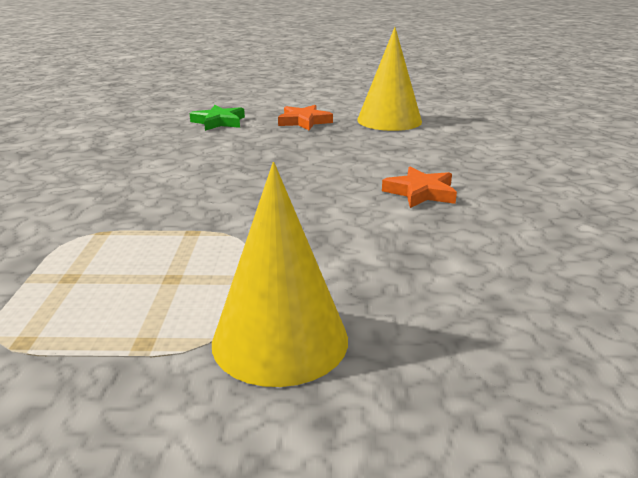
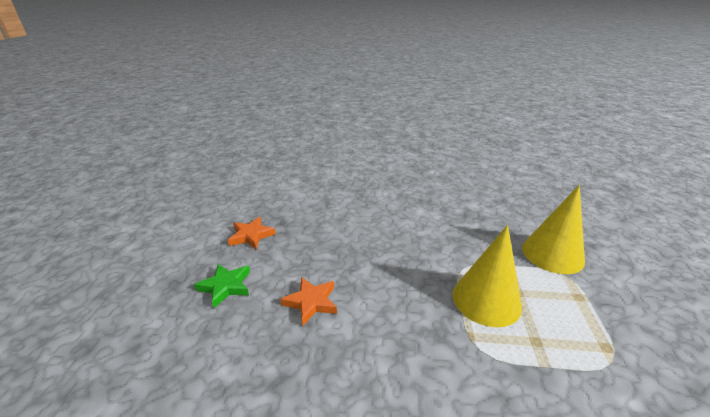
camera: 85 degrees left, 5 degrees up
(389, 120) = (268, 198): yellow cone -> yellow cone (486, 300)
(420, 192) = (397, 203): orange star -> orange star (311, 302)

